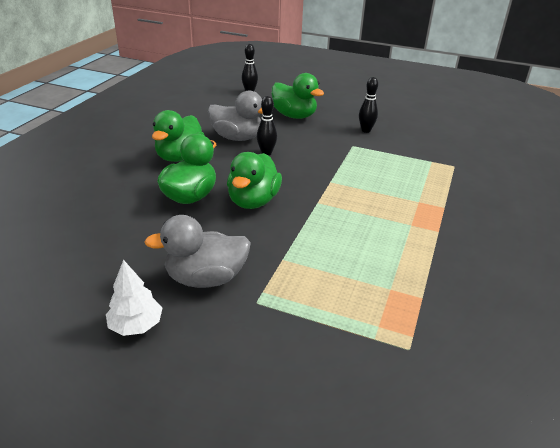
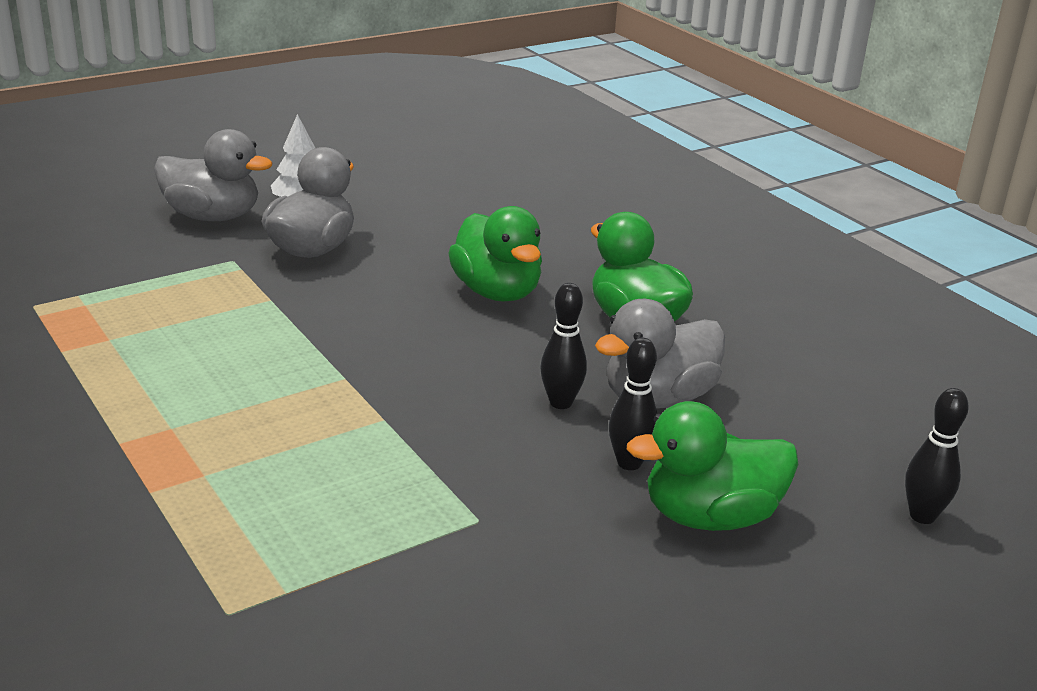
camera: 125 degrees right, 5 degrees down
(203, 358) = (212, 216): none -> grey duck
(253, 201) = (422, 330): green duck -> none
(366, 130) = (529, 586): black bowling pin -> black bowling pin (629, 463)

